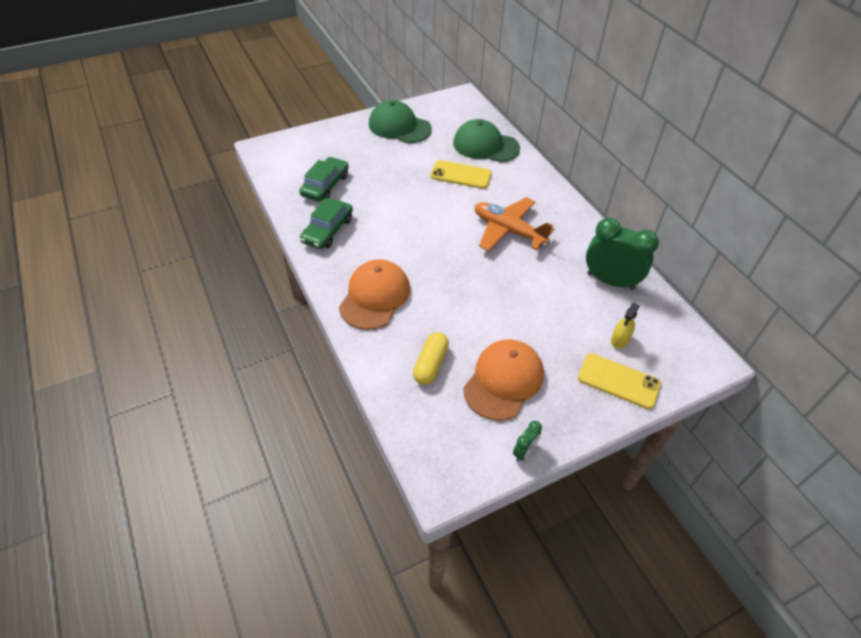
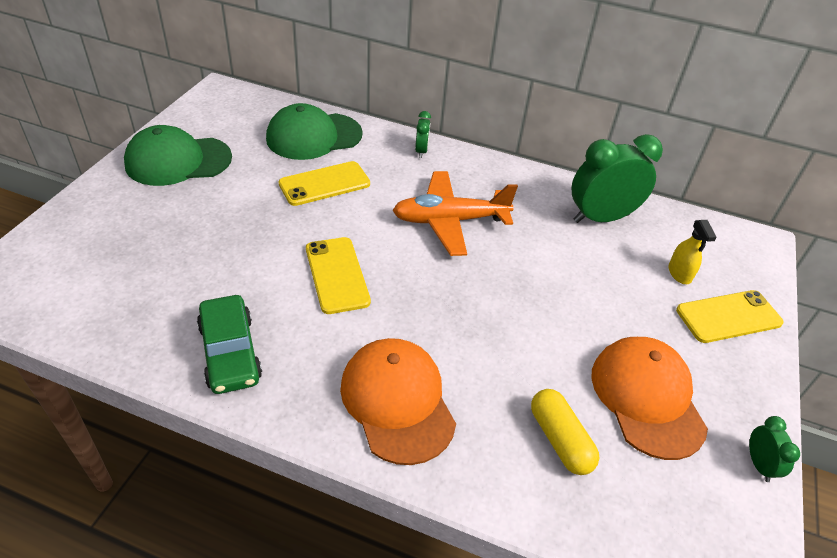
camera: 45 degrees left, 5 degrees down
(325, 185) = (156, 291): green car -> none
(413, 224) = (337, 275): none -> yellow phone
(541, 184) = (421, 151): none -> green clock

